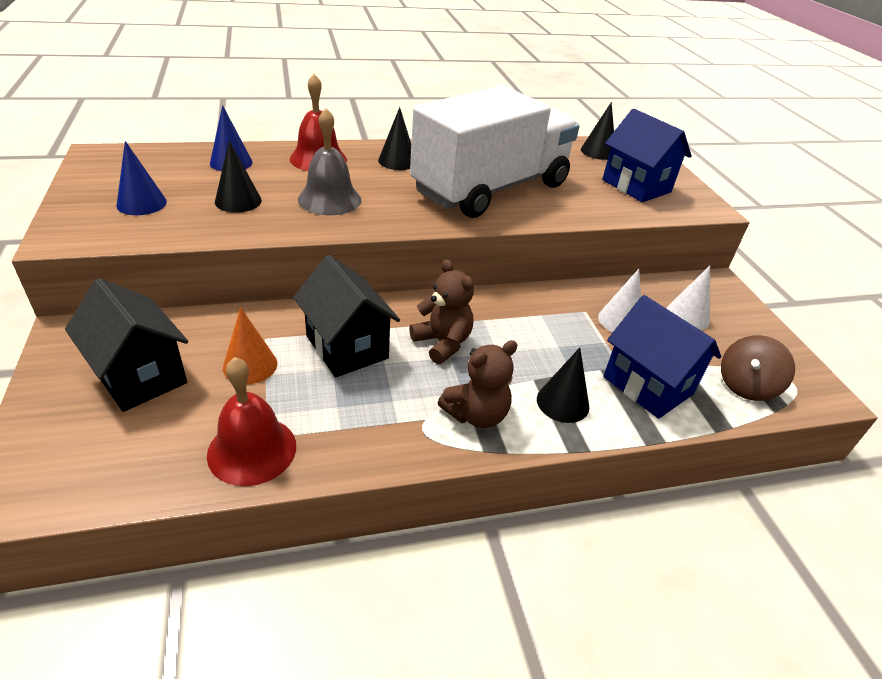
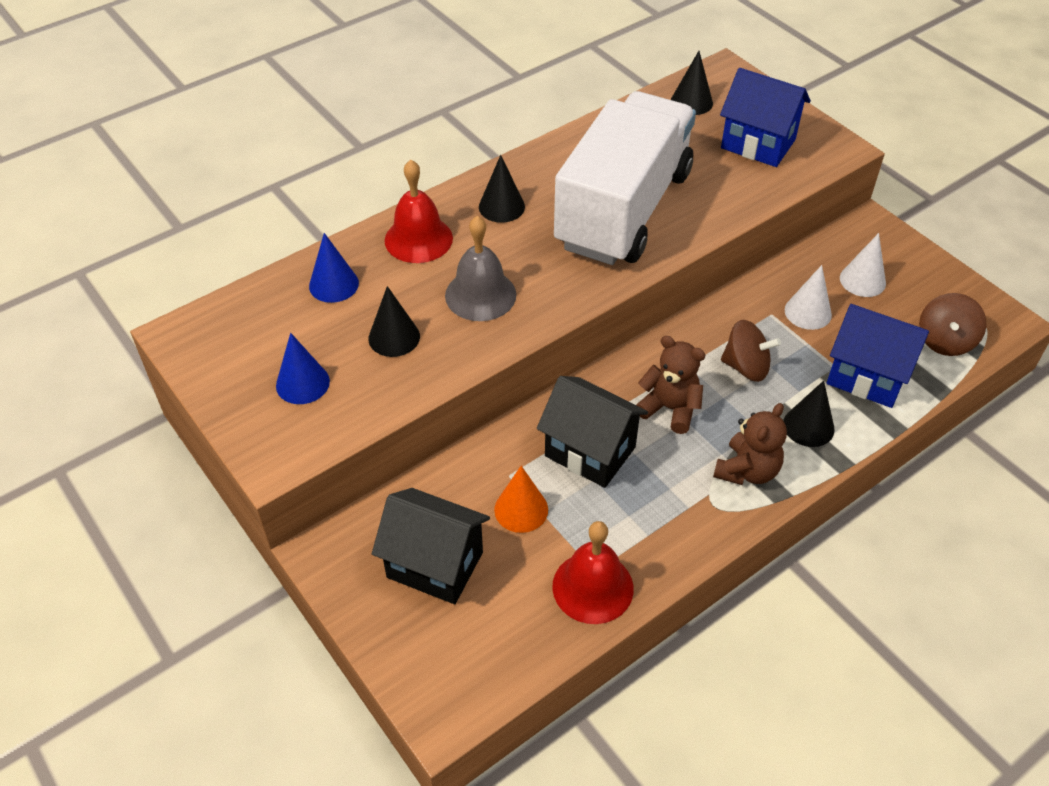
camera: 20 degrees left, 10 degrees up
(535, 338) = (746, 367): none -> brown spinning top

